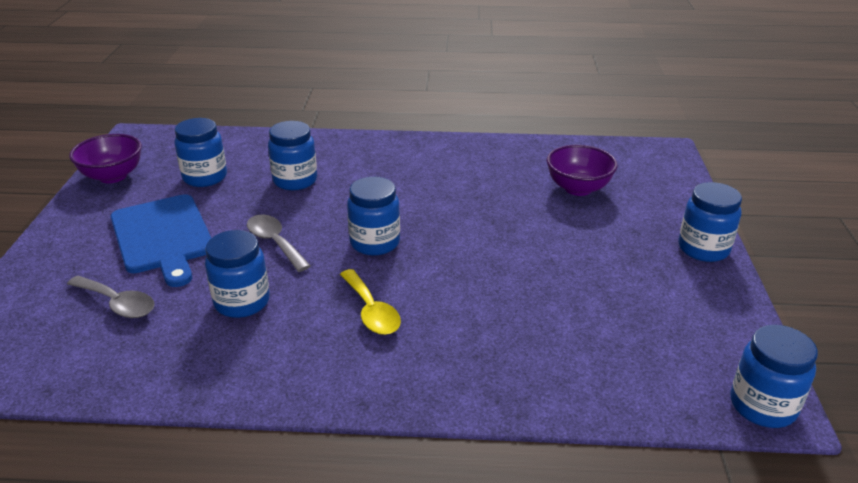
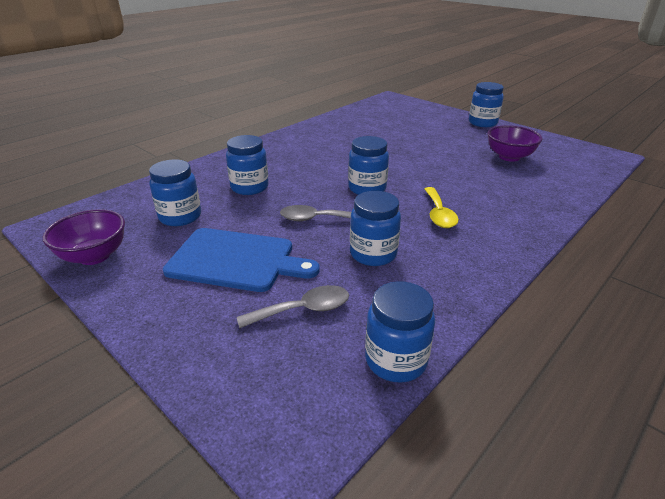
camera: 50 degrees left, 0 degrees up
(371, 311) = (439, 214): yellow spoon -> yellow spoon turned 75 degrees clockwise
(578, 188) = (394, 124): purple bowl -> purple bowl (509, 157)
(762, 406) = (607, 157): blue jar -> blue jar (396, 360)

